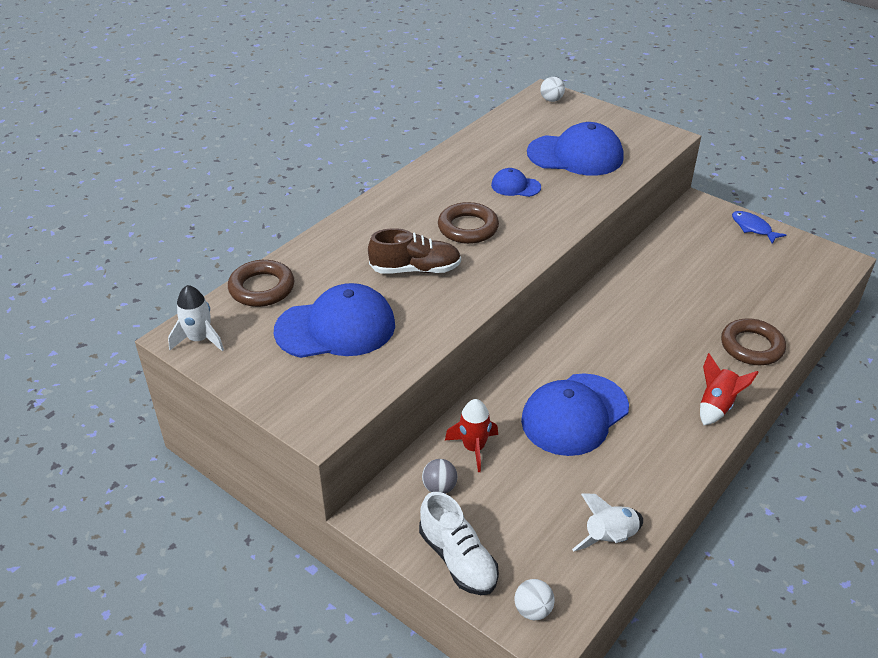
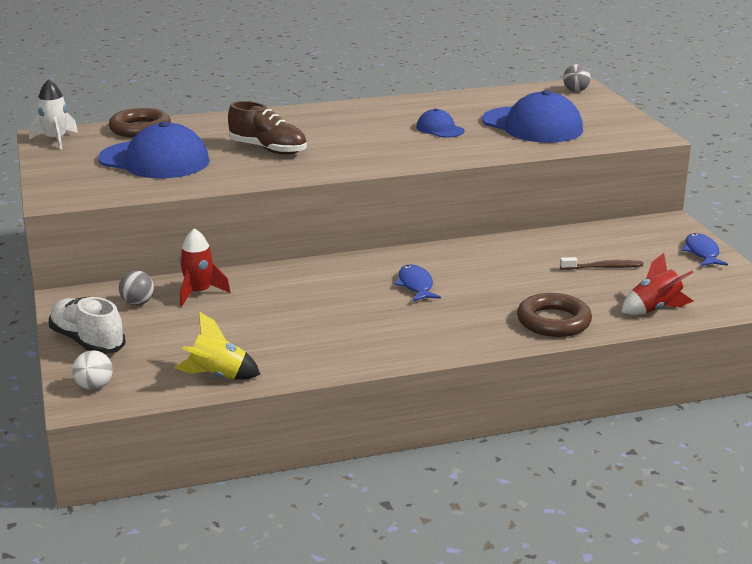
camera: 35 degrees right, 15 degrees down
(458, 559) = (87, 341): white shoe -> white shoe turned 135 degrees clockwise
(468, 228) = (353, 140): brown ring -> none
(551, 100) = (575, 91): white ball -> grey ball
(574, 414) = (311, 304): blue cap -> none
(610, 538) = (218, 376): white rocket -> yellow rocket
(621, 354) = (415, 285): none -> blue fish
(715, 272) = (603, 267): none -> brown toothbrush
(716, 406) = (449, 343): red rocket -> red rocket (654, 309)

